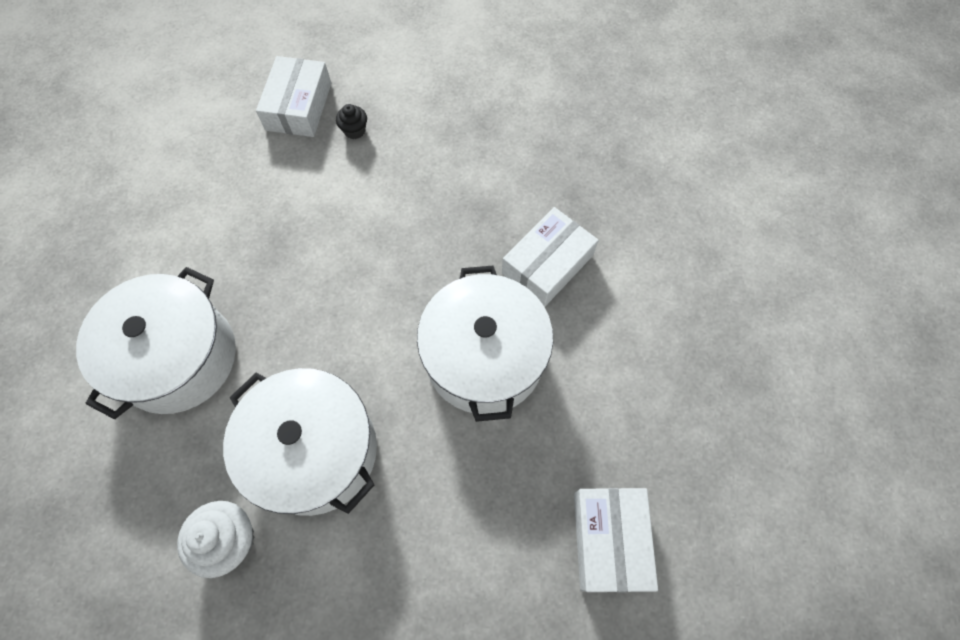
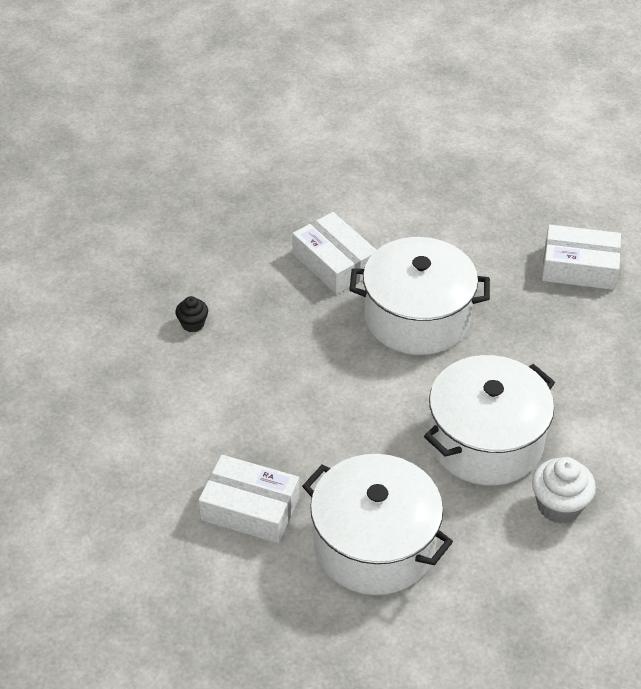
camera: 80 degrees left, 20 degrees down
(299, 106) = (84, 430): white box -> white box (250, 508)
(354, 130) = (135, 384): black cupcake -> black cupcake (193, 324)

